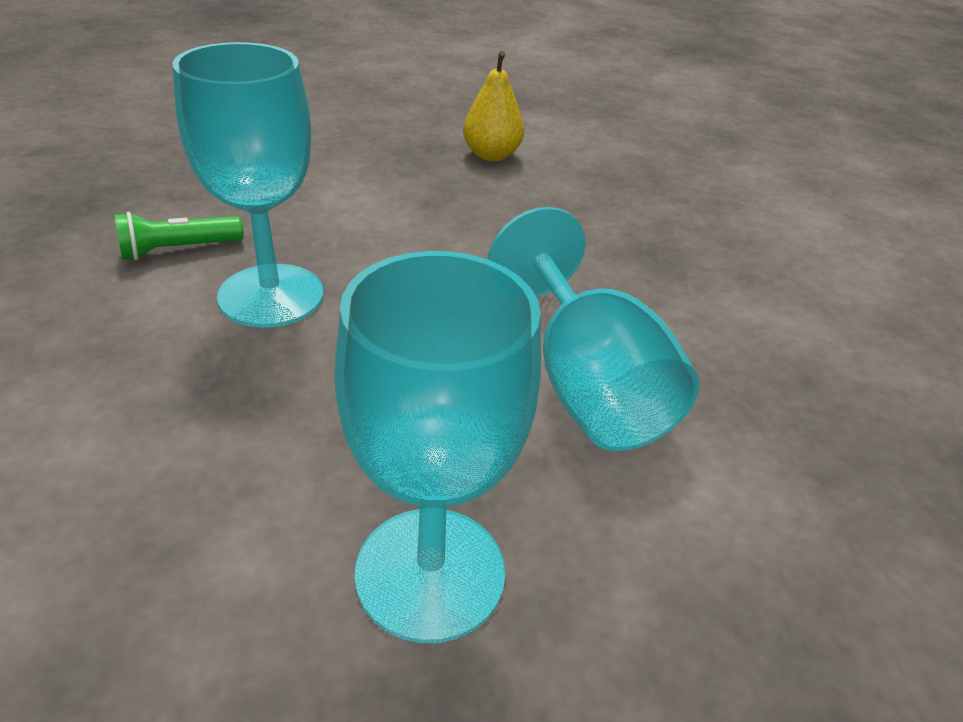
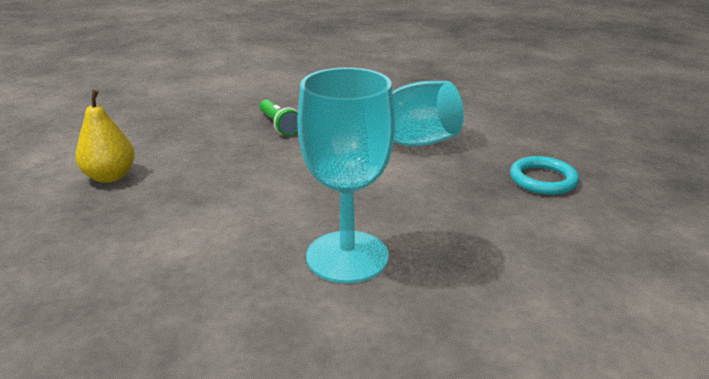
camera: 90 degrees left, 10 degrees down
(178, 250) = (284, 323): green flashlight -> green flashlight (279, 125)
(430, 572) = (543, 180): turquoise goblet -> turquoise ring

